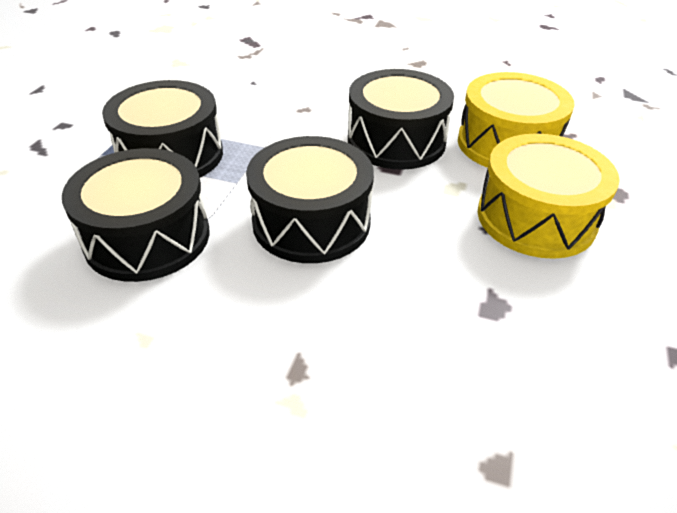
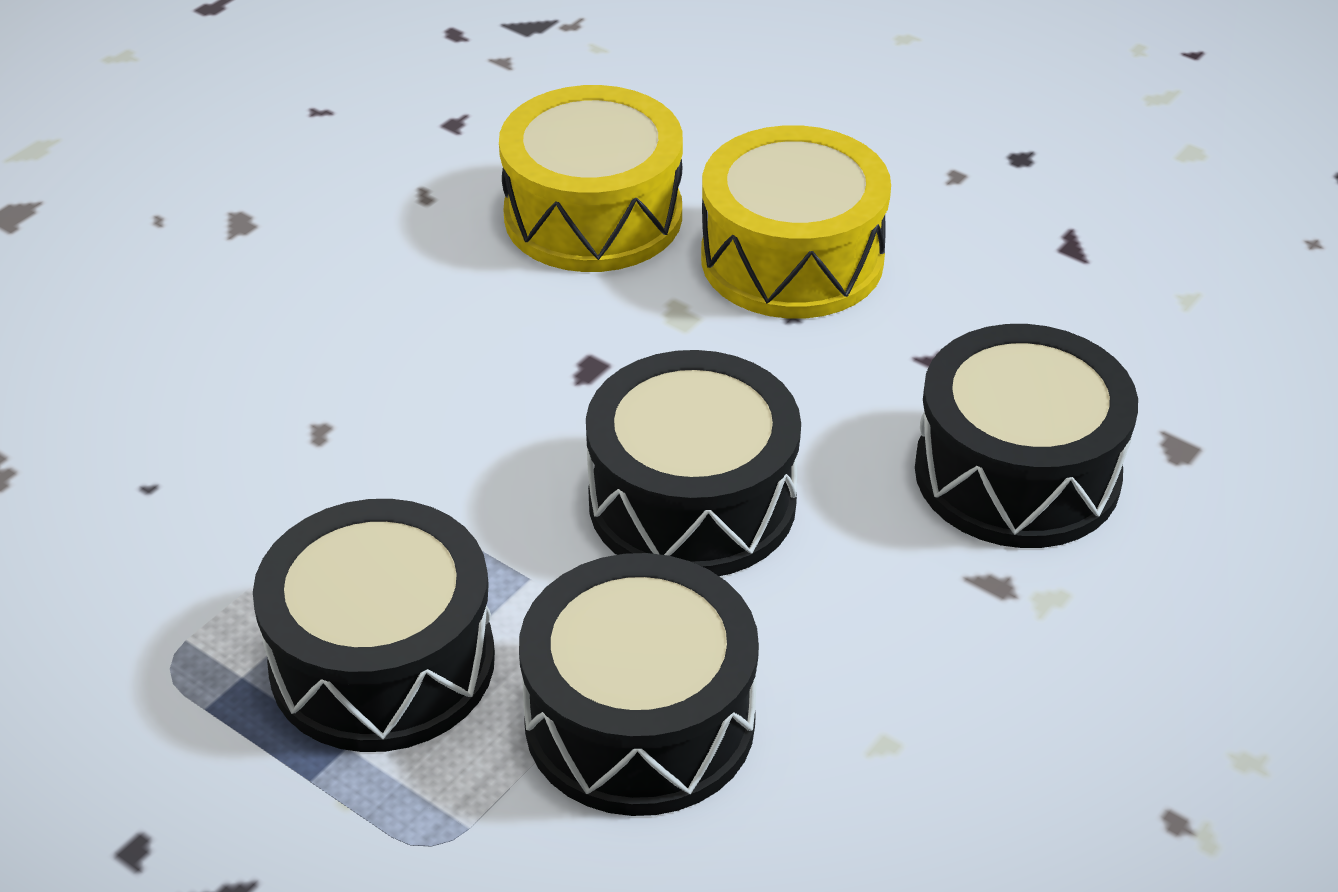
camera: 70 degrees left, 0 degrees up
(396, 141) = (510, 338): black drum -> black drum (1017, 473)

